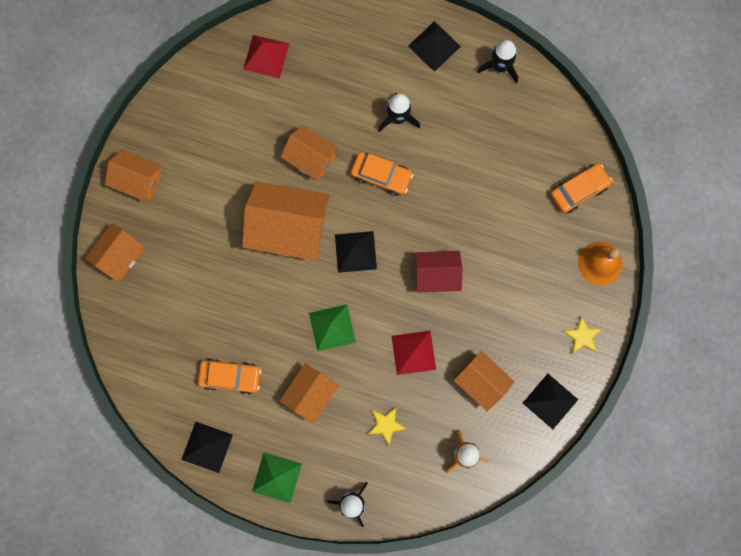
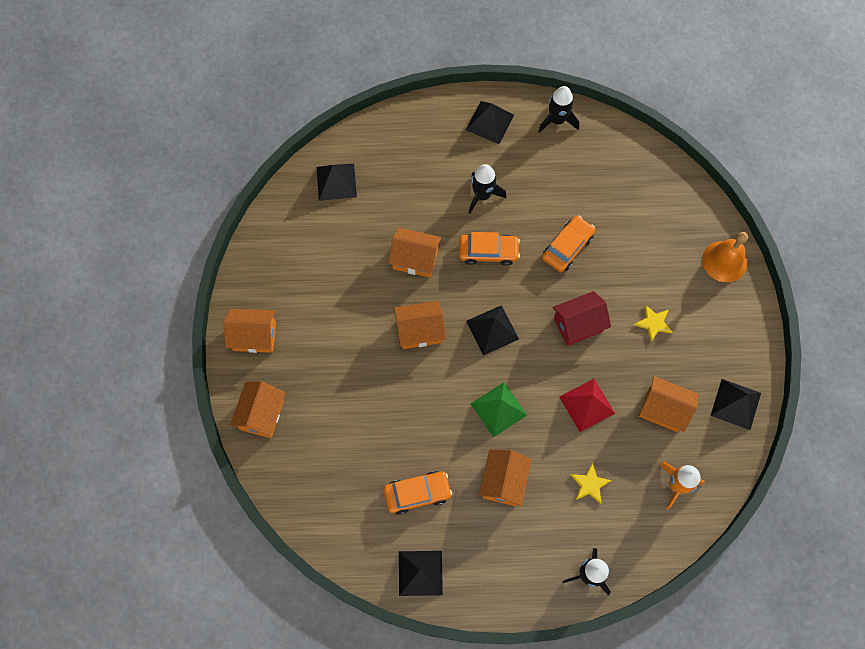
camera: 20 degrees left, 10 degrees down
(266, 56) = (336, 182): red pyramid -> black pyramid
(277, 477) = (503, 577): green pyramid -> none
(289, 229) = (420, 331): orange house -> orange house, size x0.59
(579, 190) = (676, 203): orange car -> orange car (567, 247)
(582, 336) = (738, 333): yellow star -> yellow star (653, 323)

